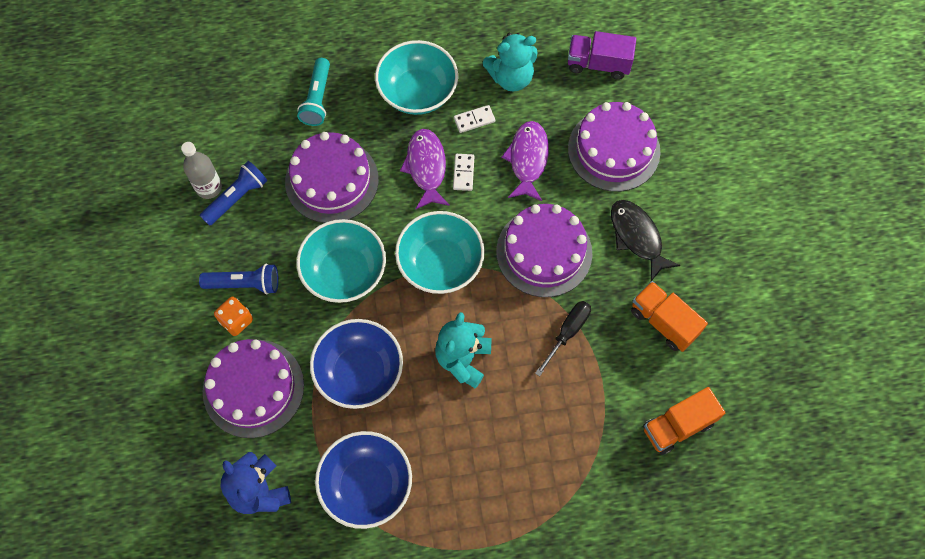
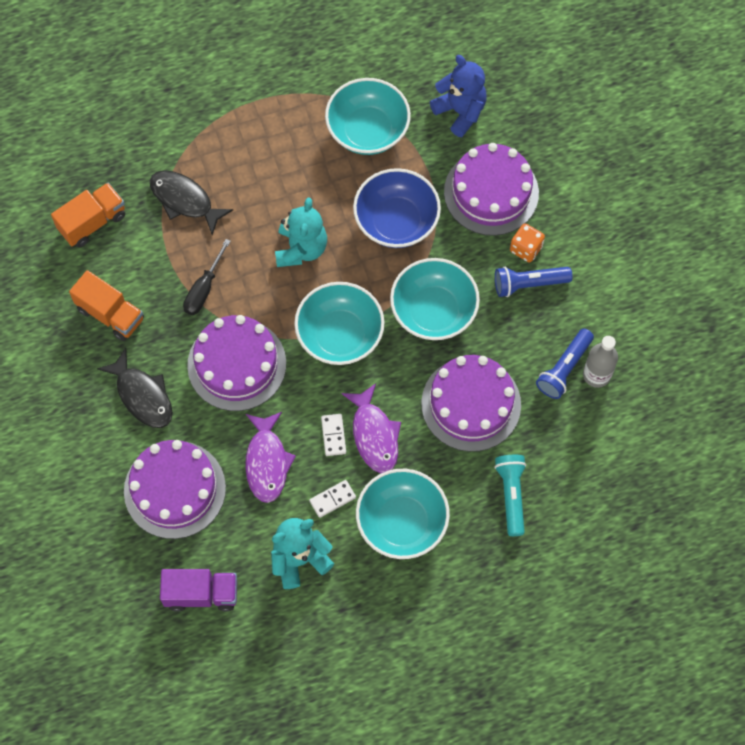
camera: 170 degrees right, 0 degrees up
(366, 485) = (367, 130): blue bowl -> turquoise bowl
(577, 434) = (184, 200): none -> black fish

